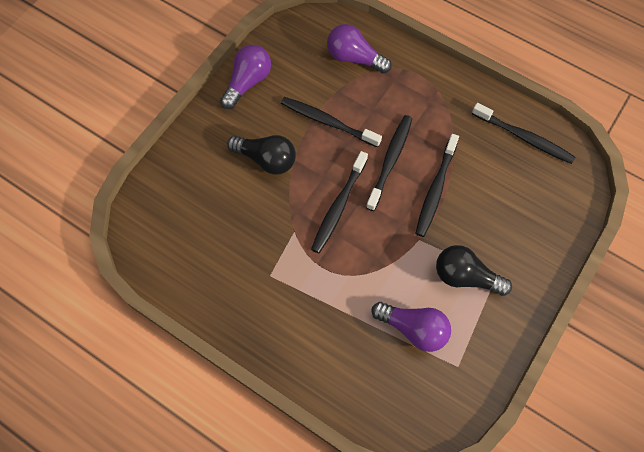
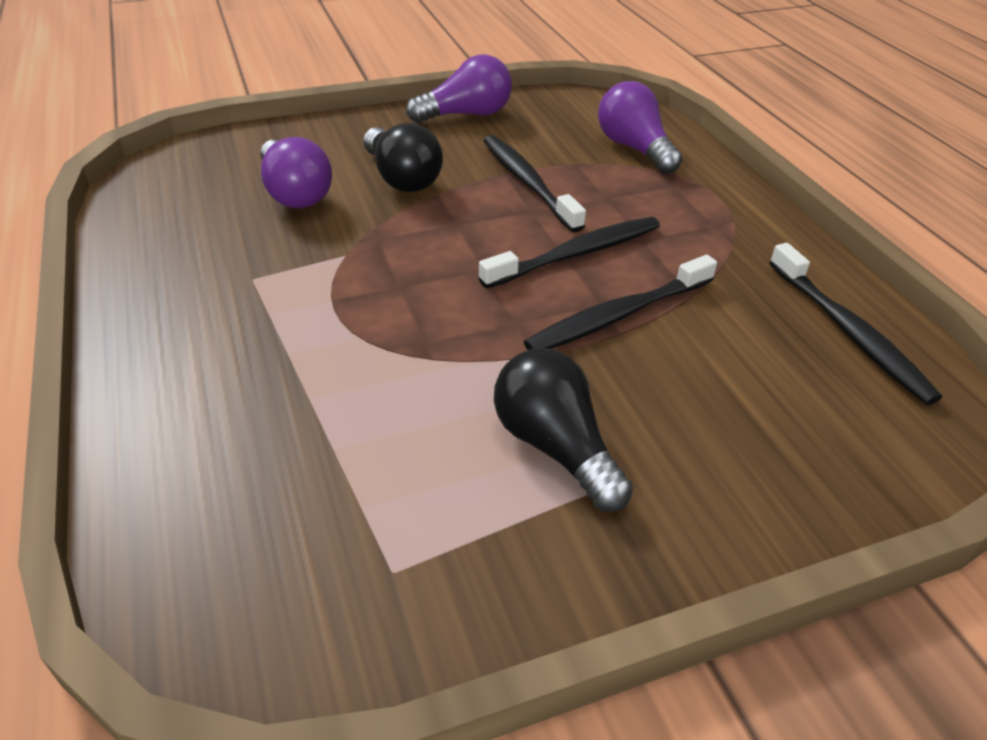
camera: 35 degrees right, 25 degrees down
(339, 206) = (442, 261): black toothbrush -> none
(413, 328) = (378, 462): purple light bulb -> purple light bulb (295, 193)

